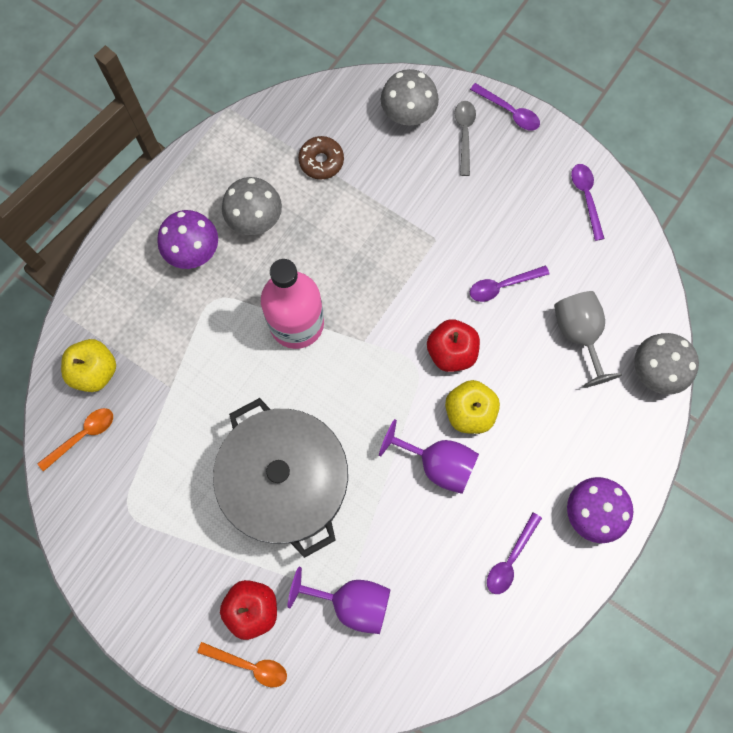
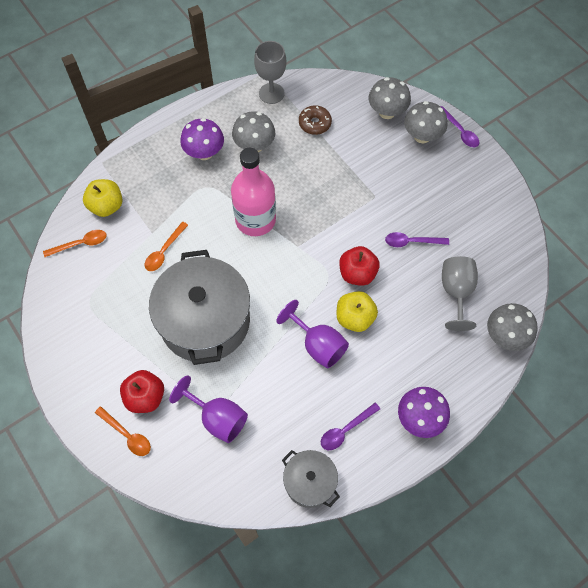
camera: 20 degrees right, 10 degrees down
(196, 407) = (164, 251): none -> orange spoon
(248, 136) = (271, 93): none -> grey goblet
(464, 134) = (422, 136): grey spoon -> grey mushroom
(492, 639) = (310, 482): none -> grey pot
(586, 197) = (495, 203): purple spoon -> none

